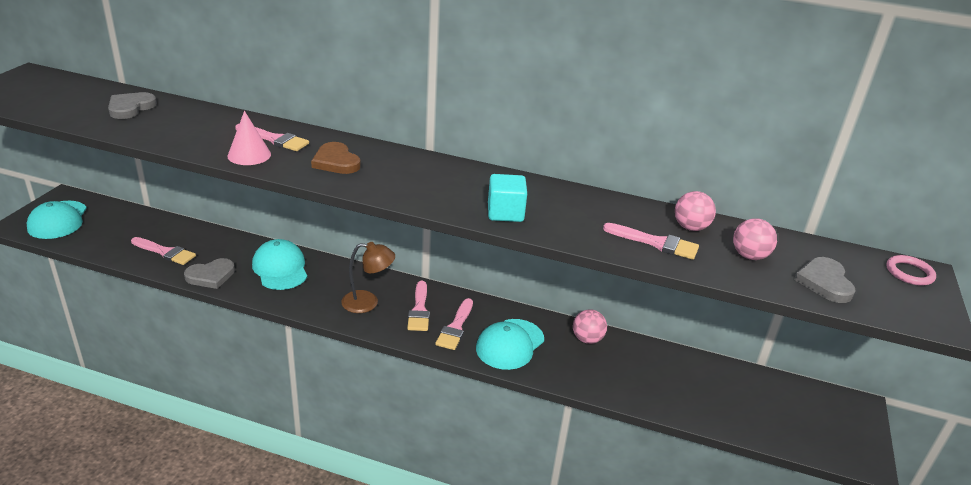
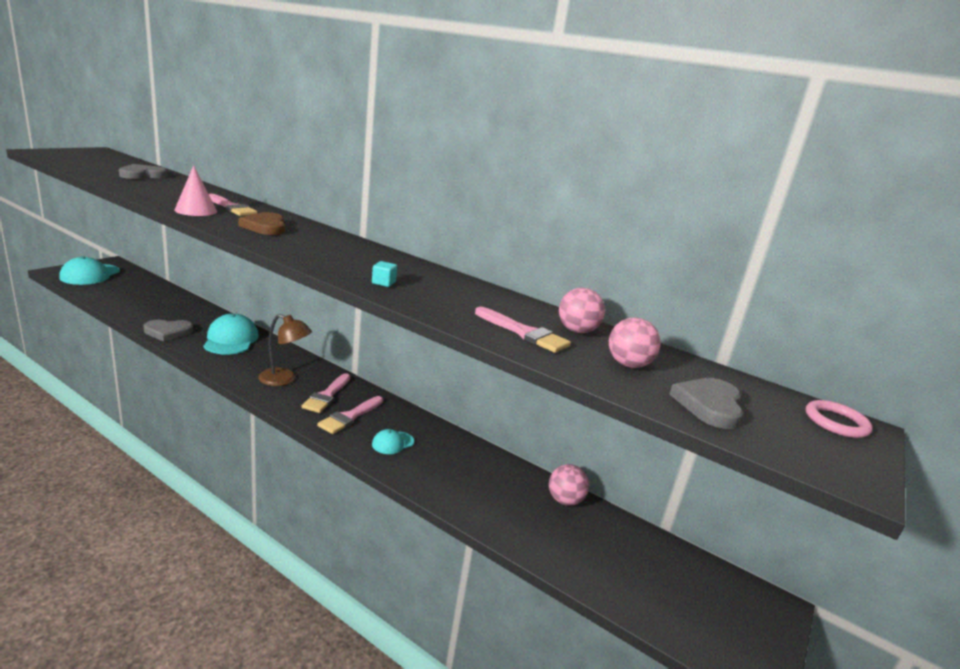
camera: 15 degrees right, 10 degrees down
(165, 252) = (148, 310): pink brush -> none
(505, 213) = (383, 283): turquoise cube -> turquoise cube, size x0.51
(510, 344) = (392, 443): turquoise cap -> turquoise cap, size x0.53
(587, 339) = (477, 458): pink ball -> pink ball (564, 500)

